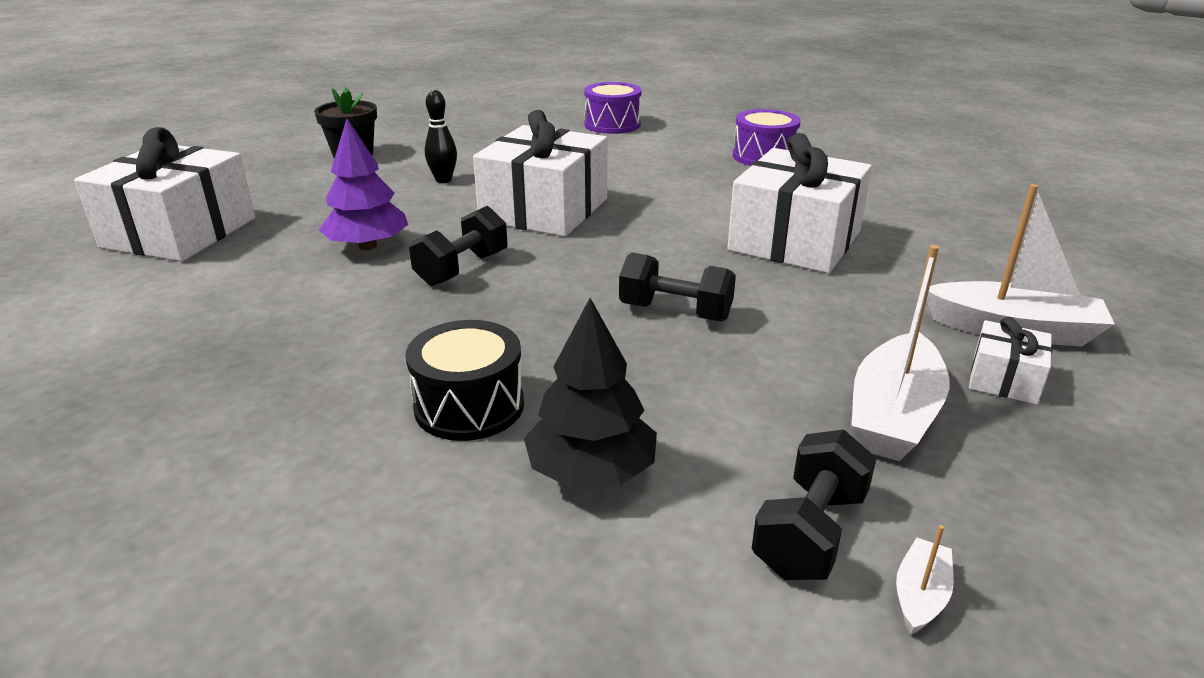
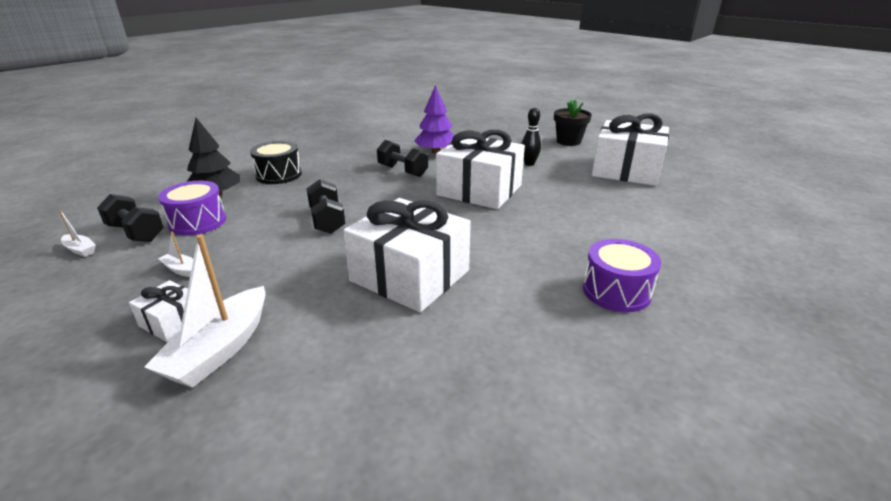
camera: 95 degrees right, 0 degrees up
(180, 232) = (458, 121): white gift -> white gift (626, 170)
(612, 124) = (680, 219): purple drum -> purple drum (197, 222)
(675, 312) = (327, 220): black dumbbell -> black dumbbell turned 45 degrees counterclockwise
(893, 415) = (181, 270): white boat -> white boat, size x0.46

